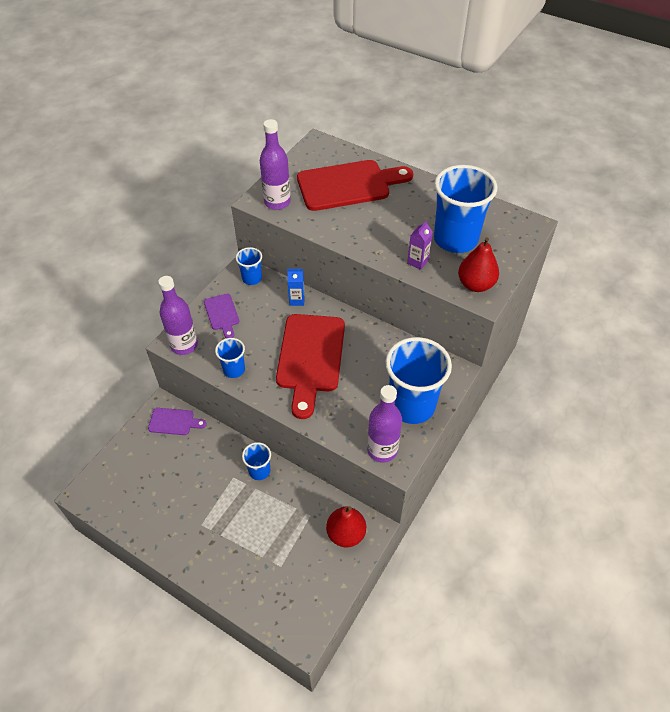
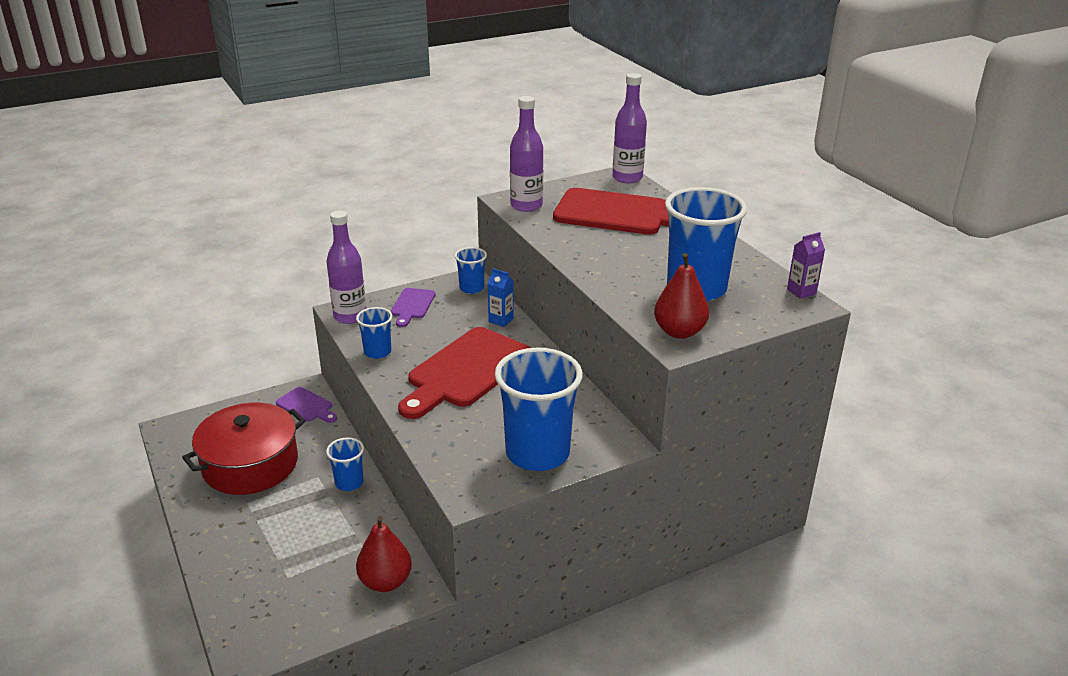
camera: 30 degrees right, 20 degrees down
(176, 492) = (250, 464): none -> red pot
(382, 450) = (463, 478): purple bottle -> purple bottle (627, 178)
(417, 262) = (629, 293): purple carton -> purple carton (801, 291)

